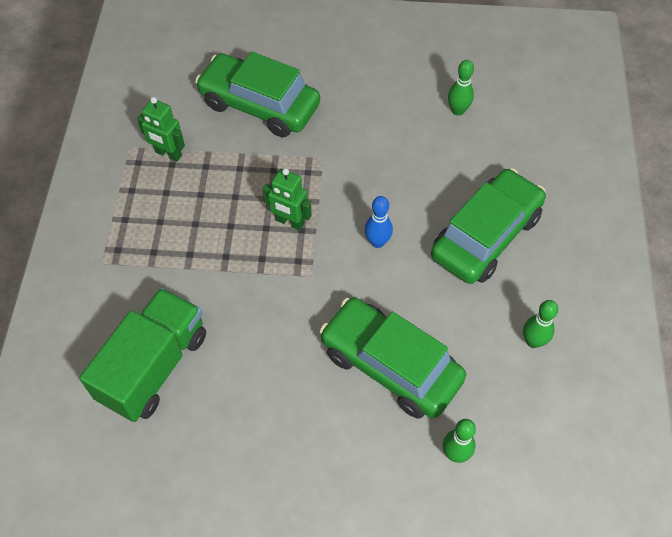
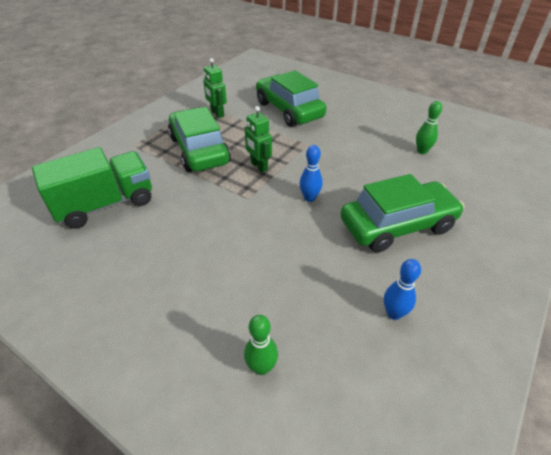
camera: 30 degrees right, 15 degrees down
(390, 365) = (259, 274): green car -> green car (199, 150)
(533, 341) = (394, 313): green bowling pin -> blue bowling pin

